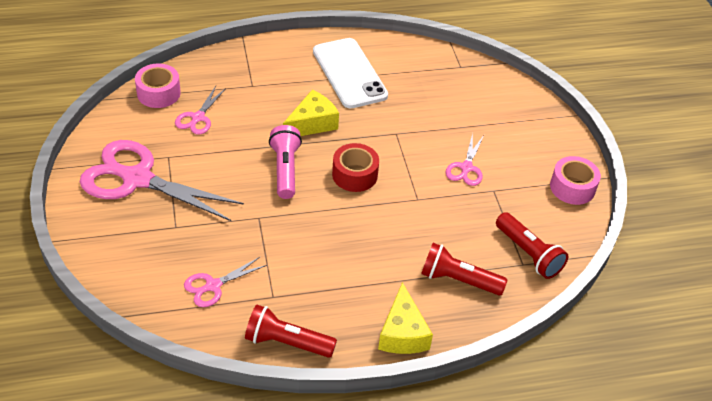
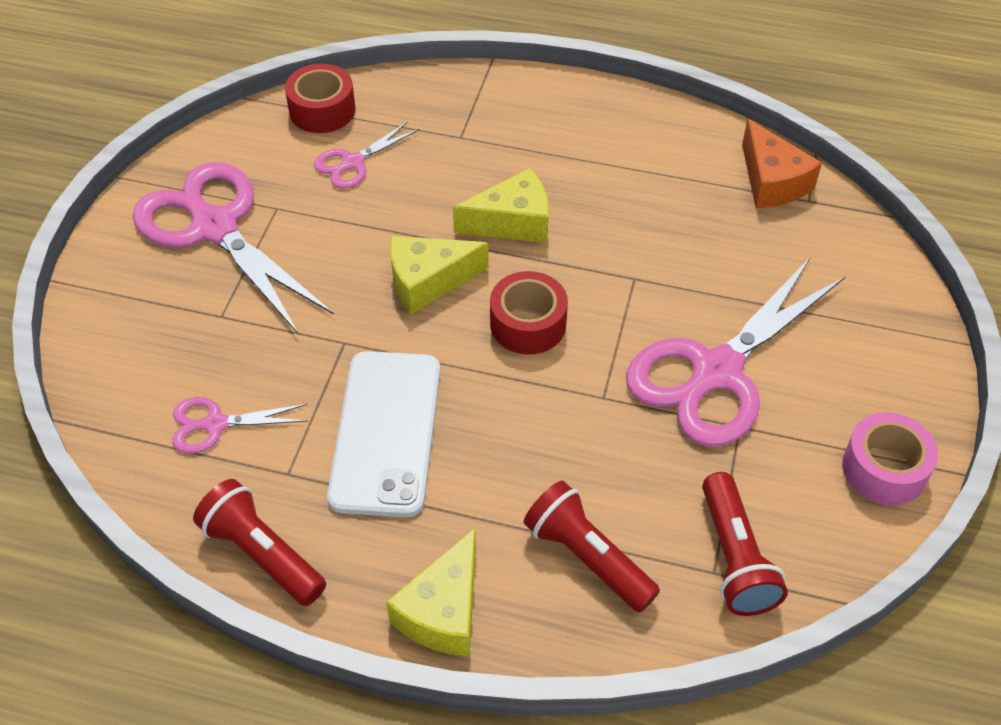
camera: 30 degrees right, 5 degrees up
(158, 93) = (322, 110): pink tape -> red tape
(285, 169) = (428, 281): pink flashlight -> yellow cheese
(349, 73) = (618, 160): white phone -> white phone (386, 432)
(436, 62) = (772, 181): none -> orange cheese
(466, 168) = (715, 372): pink scissors -> pink scissors, size x2.10

